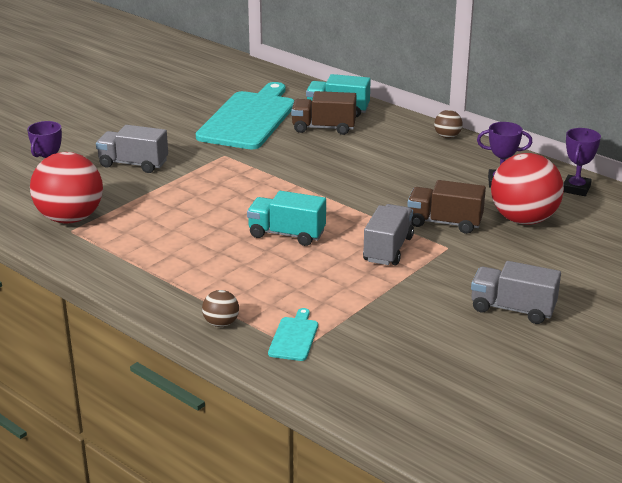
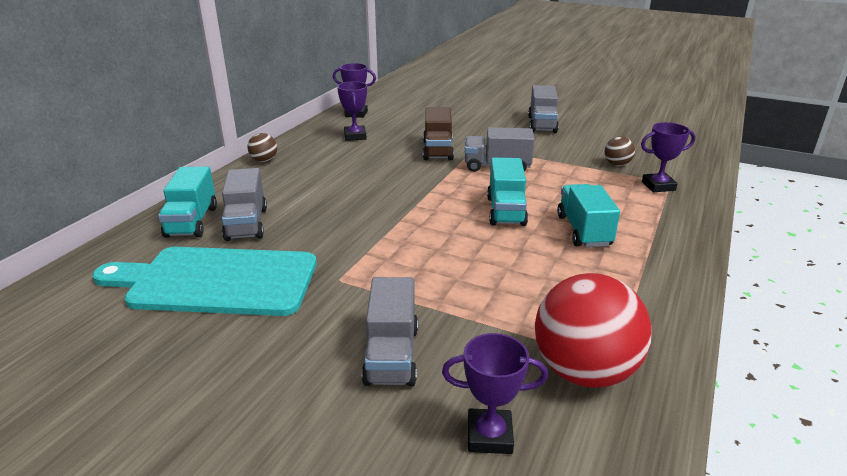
camera: 105 degrees left, 0 degrees up
(221, 323) = (678, 218): brown ball -> brown ball (617, 164)
(229, 264) = (584, 231): none -> turquoise truck
(294, 337) = (658, 186): turquoise cutting board -> purple trophy
(324, 128) = (246, 224): brown truck -> grey truck
(523, 219) = (415, 126): red ball -> none

